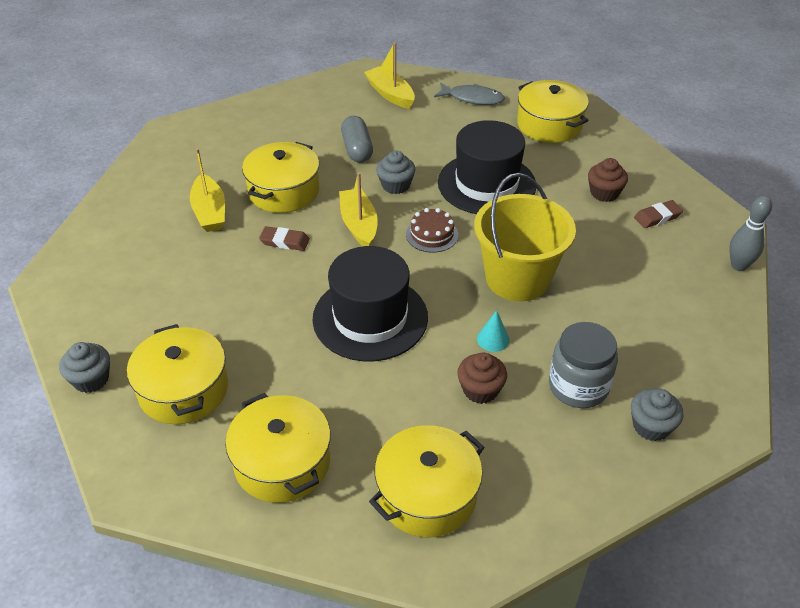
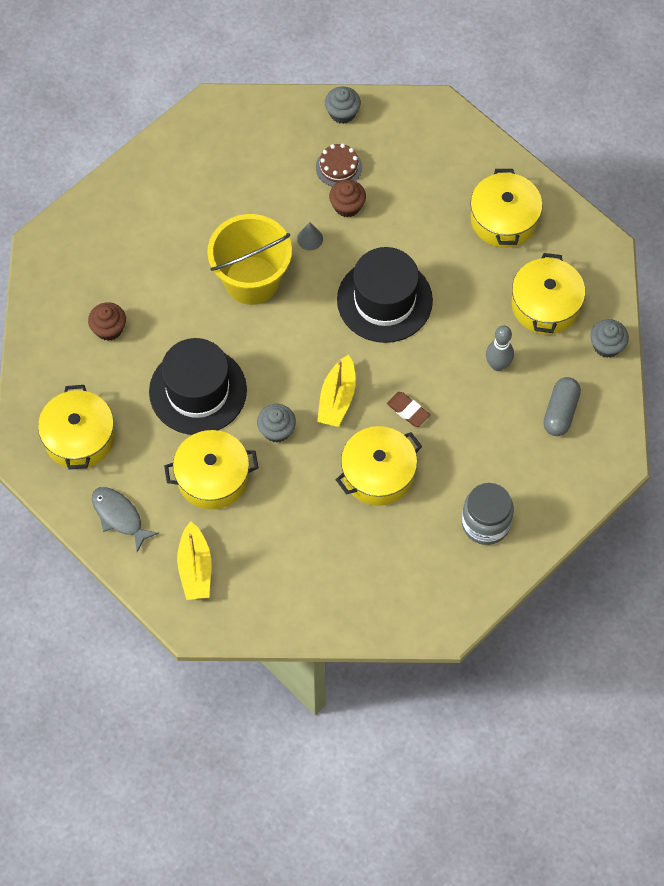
camera: 150 degrees left, 20 degrees up
(210, 212) = (454, 480): yellow boat -> none
(357, 149) = (281, 497): grey capsule -> grey capsule (560, 412)
(427, 494) = (427, 157): yellow pot -> yellow pot (212, 477)
(432, 234) = (285, 357): brown cake -> brown cake (338, 167)
(493, 339) = (310, 239): turquoise cone -> grey cone
(578, 386) = (281, 177): grey jar -> grey jar (485, 523)
(651, 426) = (260, 130): grey cupcake -> grey cupcake (342, 113)
(657, 217) = (91, 282): brown eraser -> none
(739, 265) = (78, 208): grey bowling pin -> grey bowling pin (498, 365)

